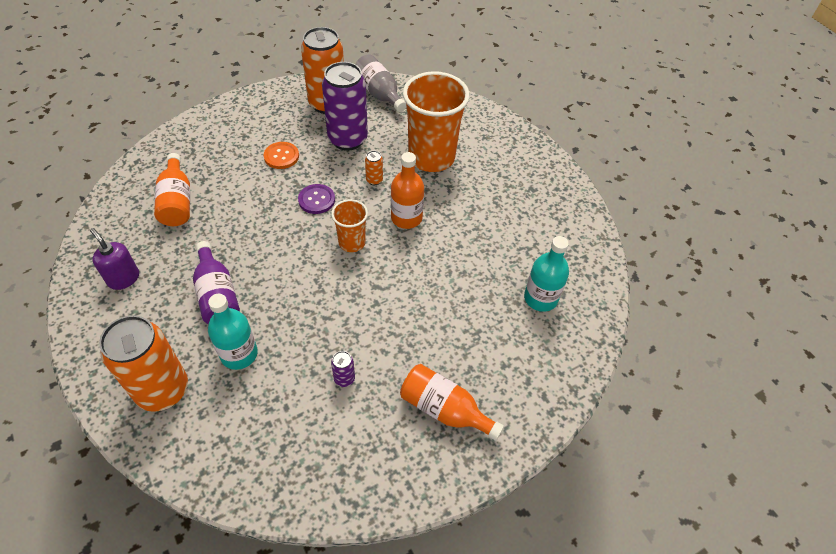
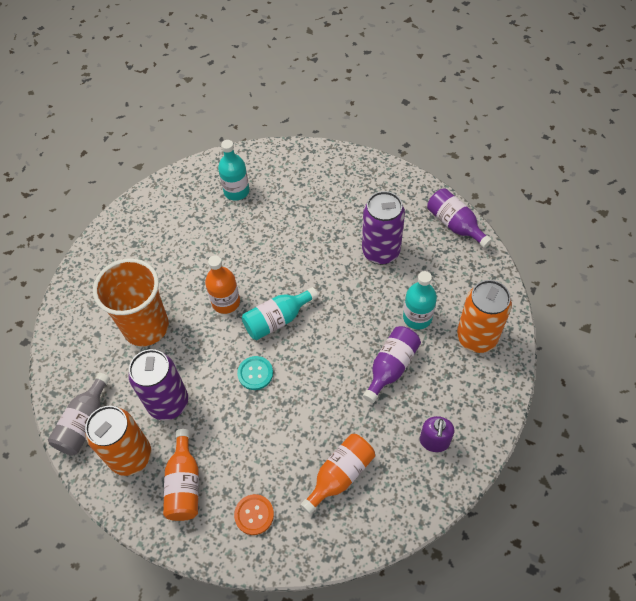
camera: 120 degrees left, 5 degrees up
(281, 156) = (228, 439): orange button -> orange button (254, 515)
(307, 490) = (455, 224): none -> purple bottle
(316, 200) = (255, 373): purple button -> turquoise button
(344, 379) = (380, 252): purple can -> purple can, size x2.47
(352, 242) = (277, 320): orange cup -> turquoise bottle
(374, 180) = (203, 349): orange can -> none
(444, 409) = (354, 195): orange bottle -> orange bottle (184, 484)

